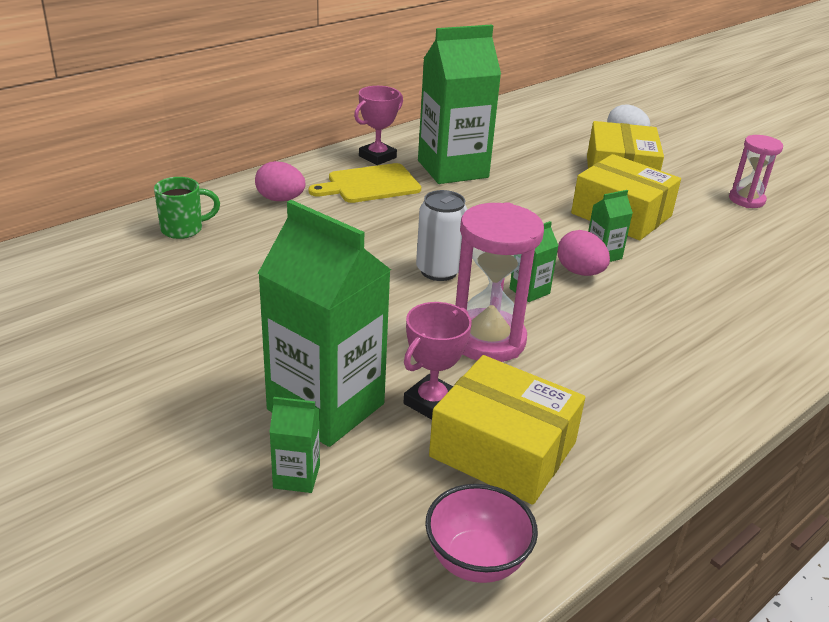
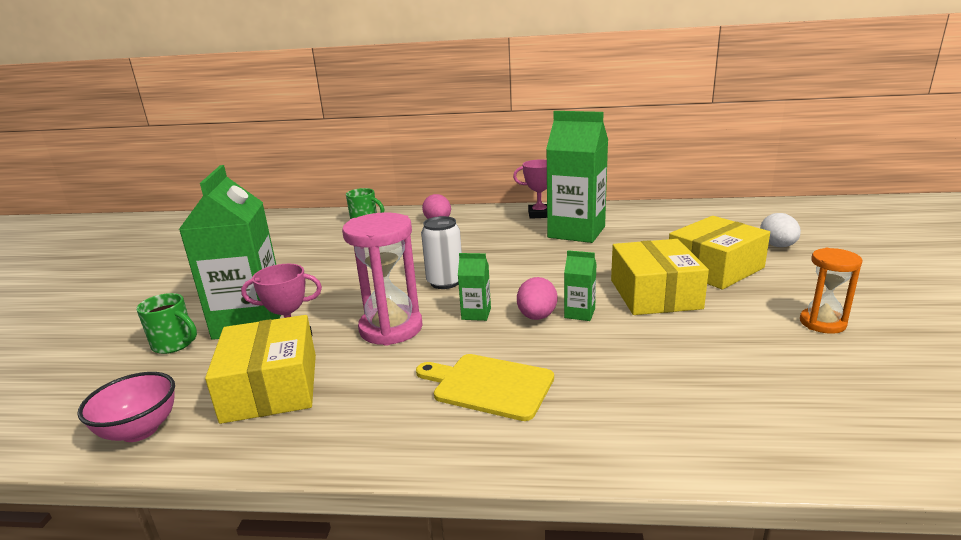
camera: 50 degrees right, 10 degrees down
(296, 476) = (175, 344): green carton -> green mug
(370, 184) = (503, 227): yellow cutting board -> yellow cutting board (489, 385)
(746, 200) = (822, 323): pink hourglass -> orange hourglass

